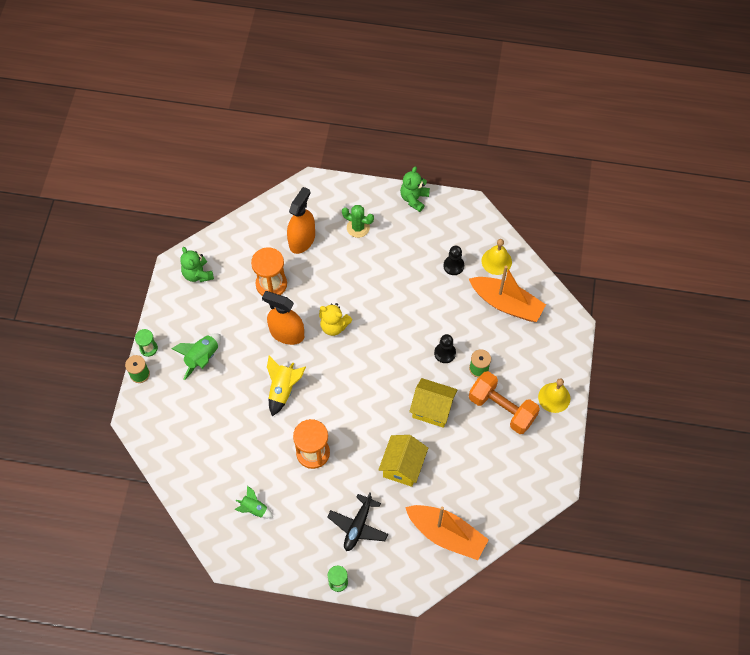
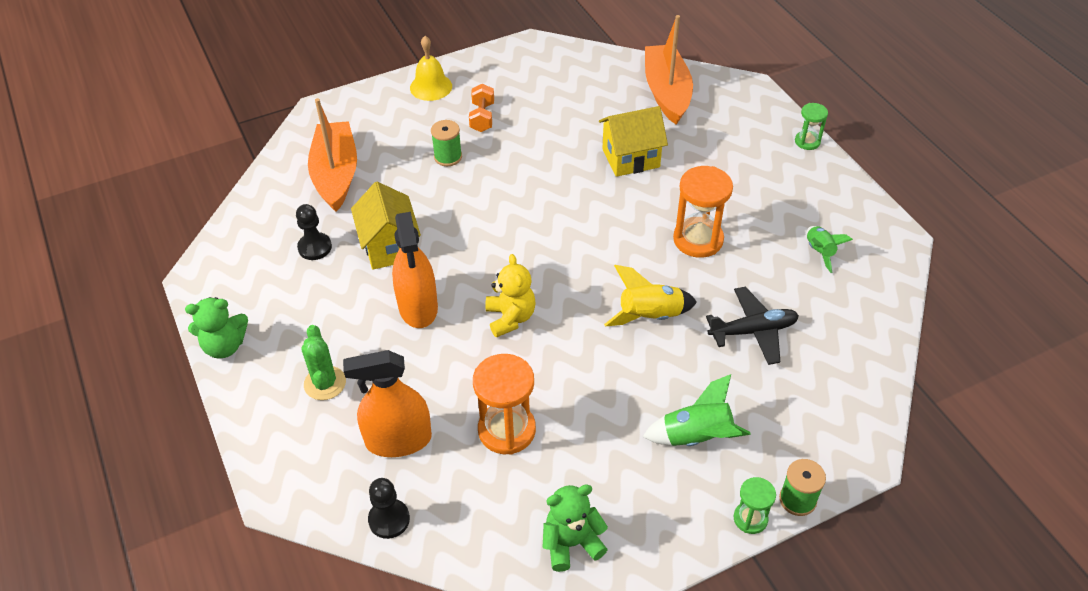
camera: 125 degrees left, 15 degrees down
(198, 274) = (571, 543): green teddy bear -> green teddy bear turned 135 degrees counterclockwise
(287, 333) = (568, 362): orange spray bottle -> orange spray bottle (418, 307)
(358, 526) = (734, 158): black plane -> black plane (753, 331)
(432, 409) = (537, 169): yellow house -> yellow house (390, 247)
(445, 353) = (453, 194): black pawn -> black pawn (389, 519)
(496, 261) = (276, 211): yellow bell -> none
(502, 408) = (482, 117): orange dumbbell -> orange dumbbell, size x0.54

